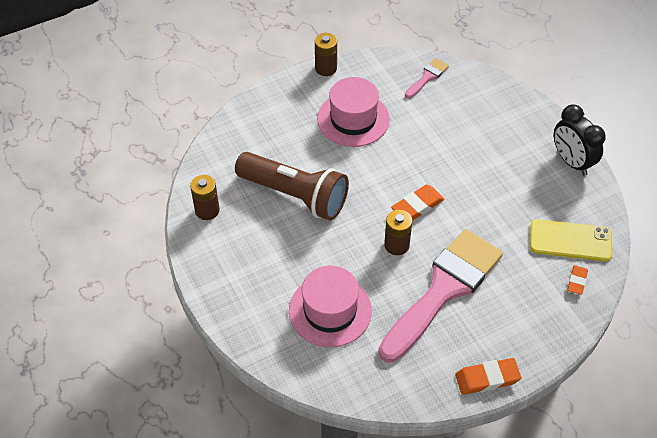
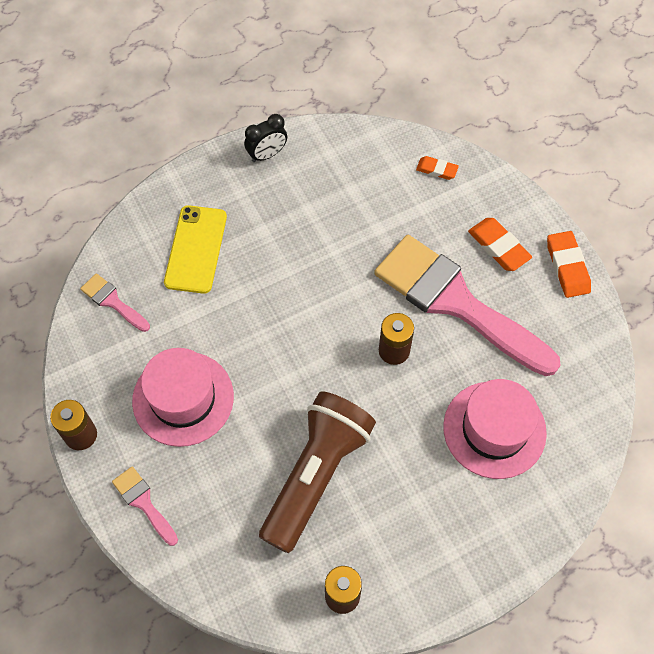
camera: 90 degrees left, 10 degrees up
(278, 103) = (144, 502): none -> pink brush
(417, 206) = (333, 324): orange eraser -> orange eraser (498, 247)
(570, 240) = (382, 169): yellow phone -> yellow phone (196, 249)
(571, 161) = (267, 154): black clock -> black clock, size x0.66

